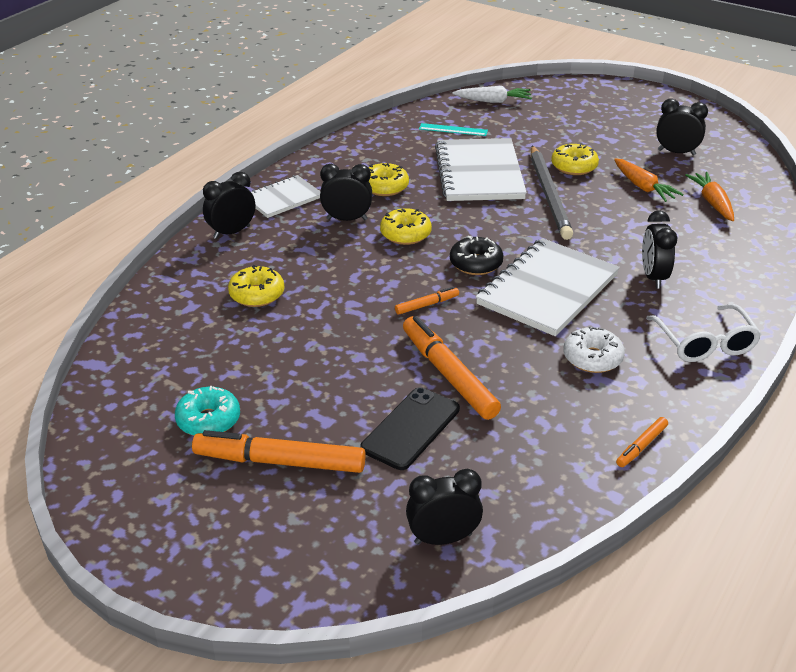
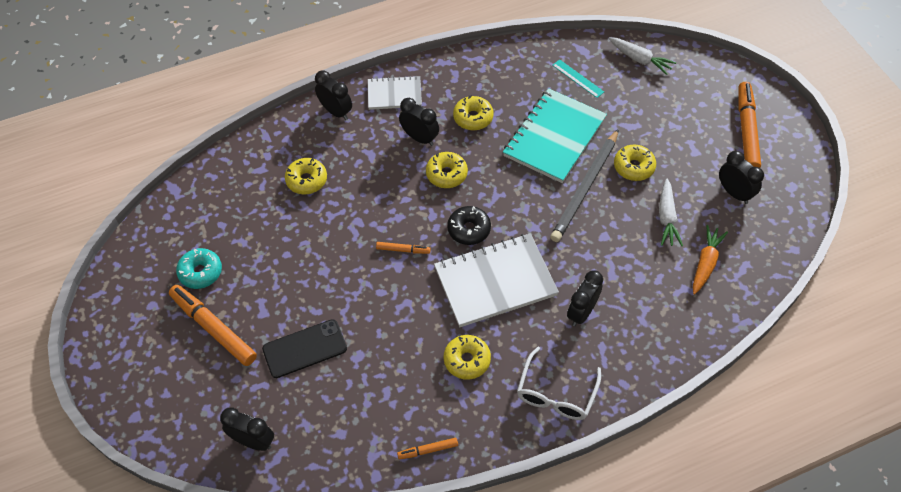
camera: 35 degrees right, 20 degrees up
(232, 232) = (336, 112): black clock -> black clock turned 45 degrees clockwise
(448, 375) = (363, 319): orange marker -> orange marker (746, 130)
(479, 173) = (554, 137): white notebook -> turquoise notebook
(592, 358) = (467, 360): white donut -> yellow donut
(643, 187) = (666, 217): orange carrot -> white carrot

